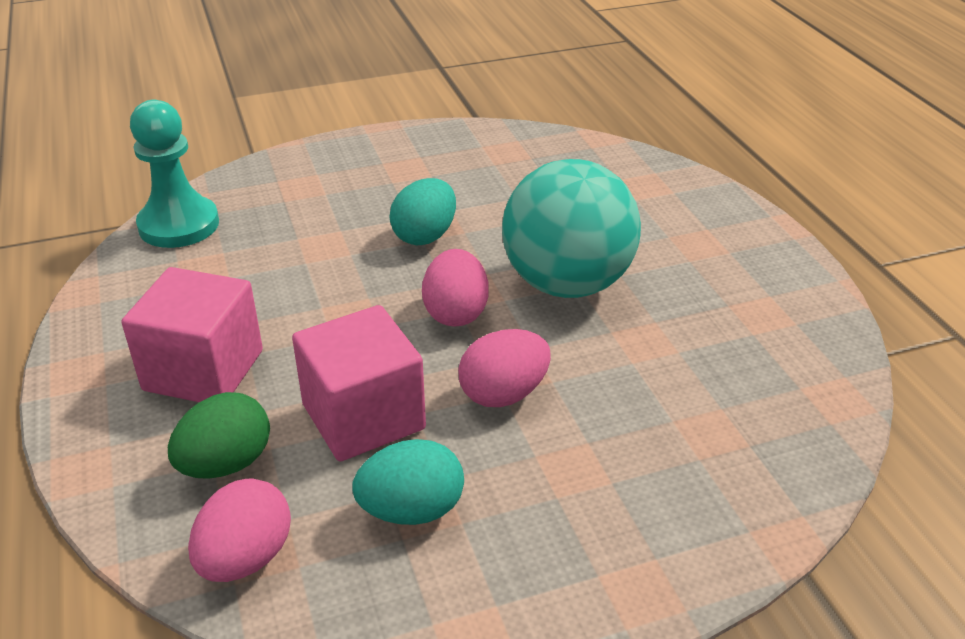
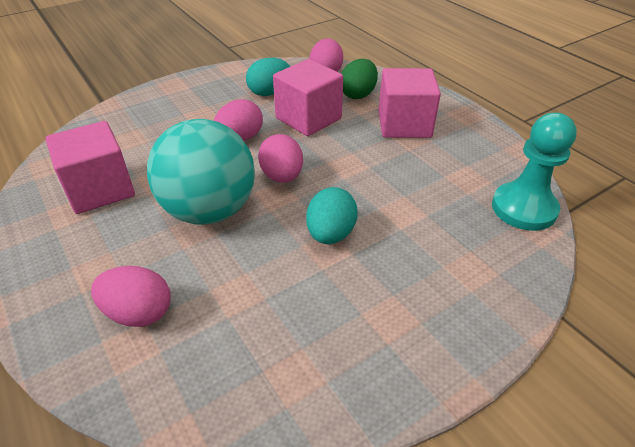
camera: 165 degrees right, 5 degrees up
(642, 204) = (139, 313): none -> pink egg
(728, 338) = (100, 189): none -> pink cube

